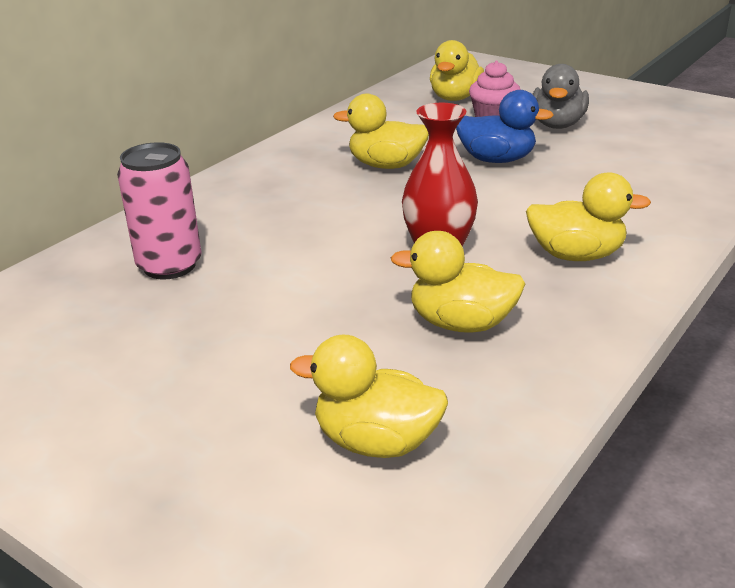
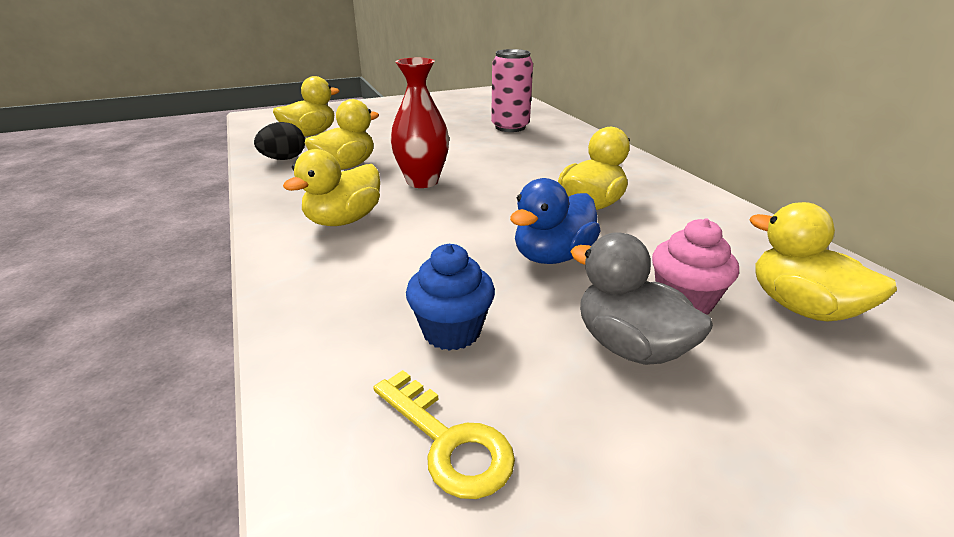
camera: 120 degrees right, 0 degrees up
(503, 393) = (284, 159): none -> black egg
(624, 164) = (451, 331): none -> blue cupcake
(686, 143) = (448, 441): none -> yellow key

